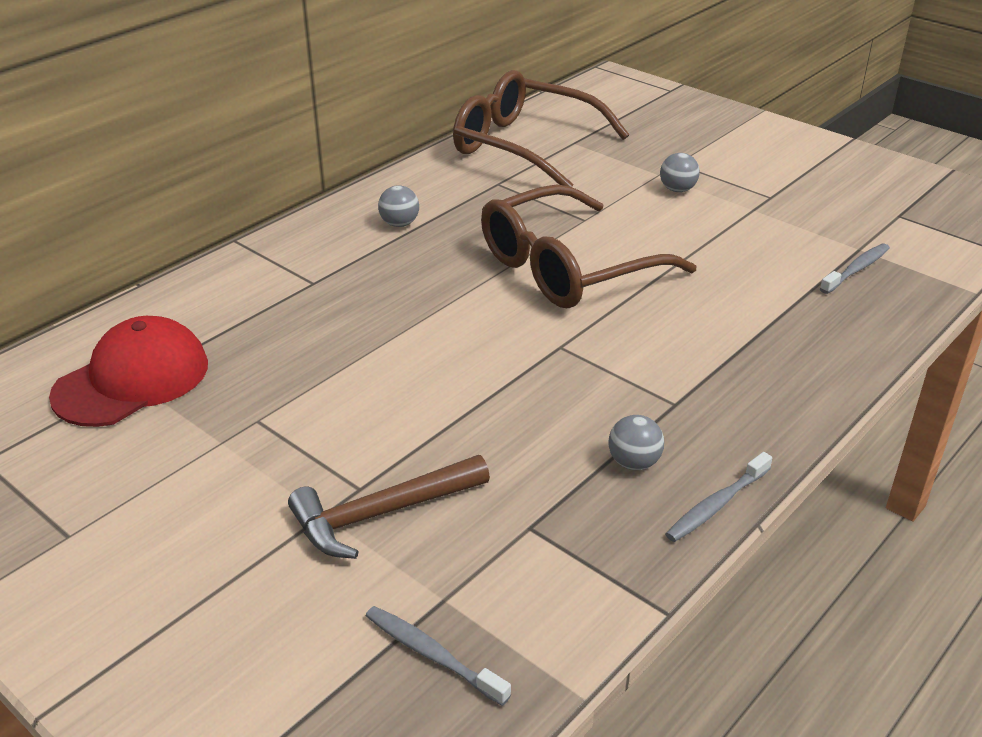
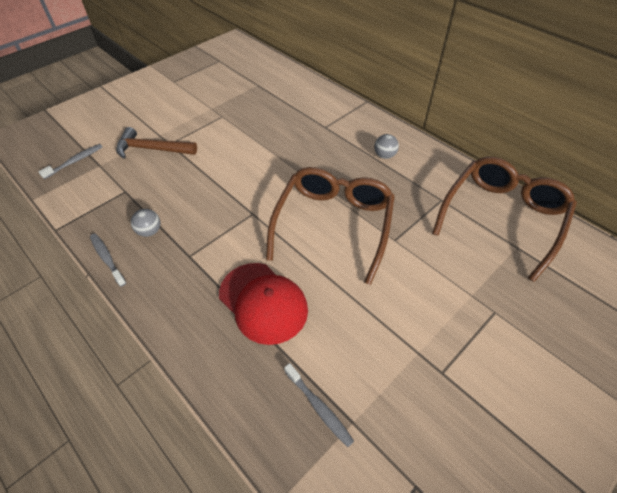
camera: 95 degrees right, 15 degrees up
(132, 380) = (257, 84): red cap -> red cap (263, 302)
(381, 514) = (152, 149): brown hammer -> brown hammer turned 60 degrees counterclockwise
(568, 267) = (333, 225): brown glasses -> brown glasses turned 45 degrees clockwise
(677, 190) = (445, 303): grey ball -> none

